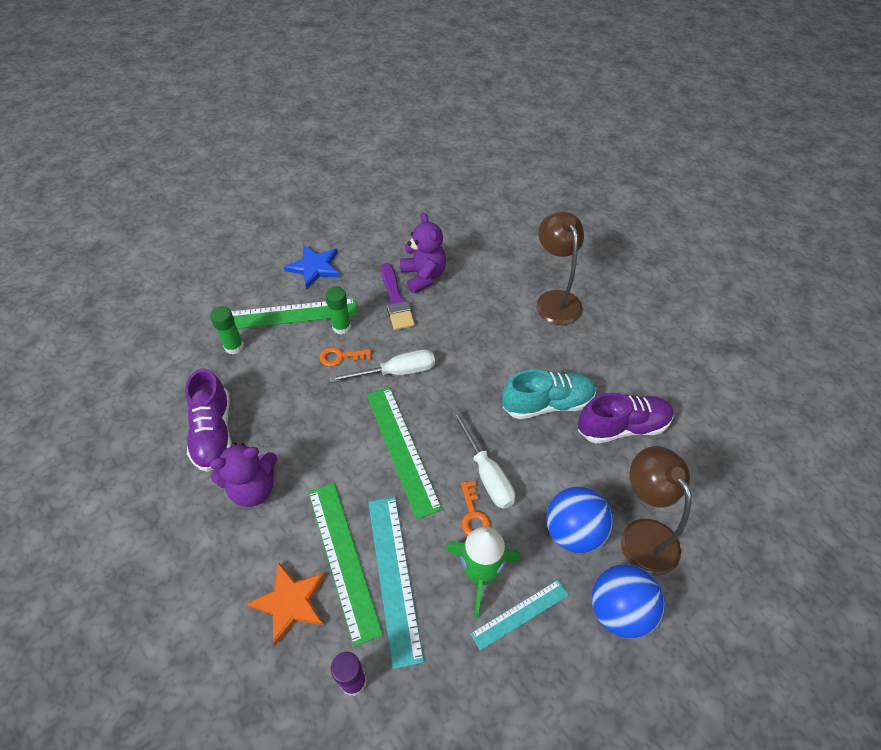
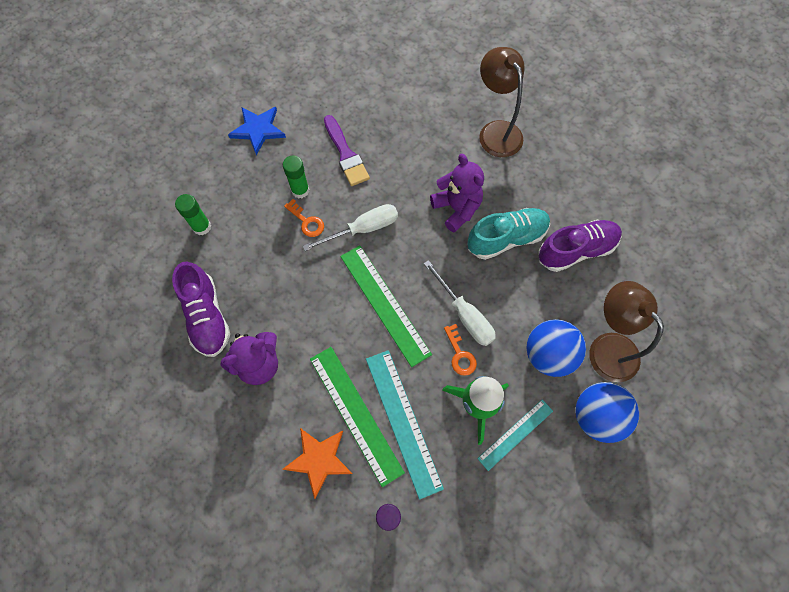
camera: 10 degrees left, 15 degrees up
(291, 314) = (248, 184): green ruler -> none
(340, 357) = (307, 221): orange key -> orange key turned 120 degrees counterclockwise
(423, 276) = (366, 124): purple teddy bear -> purple teddy bear (456, 208)

